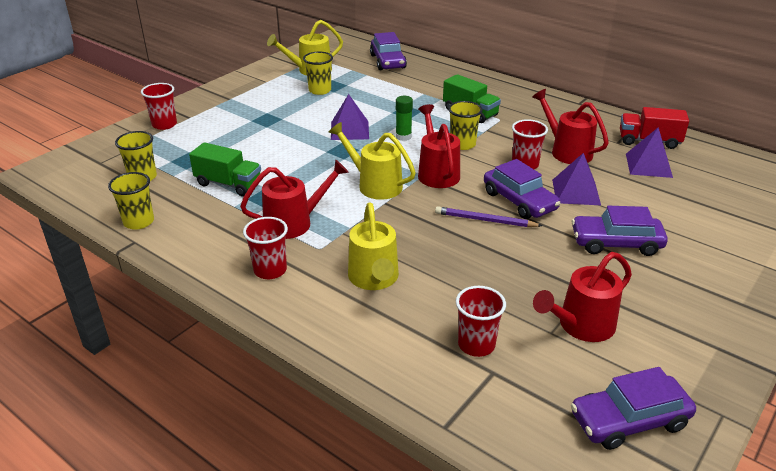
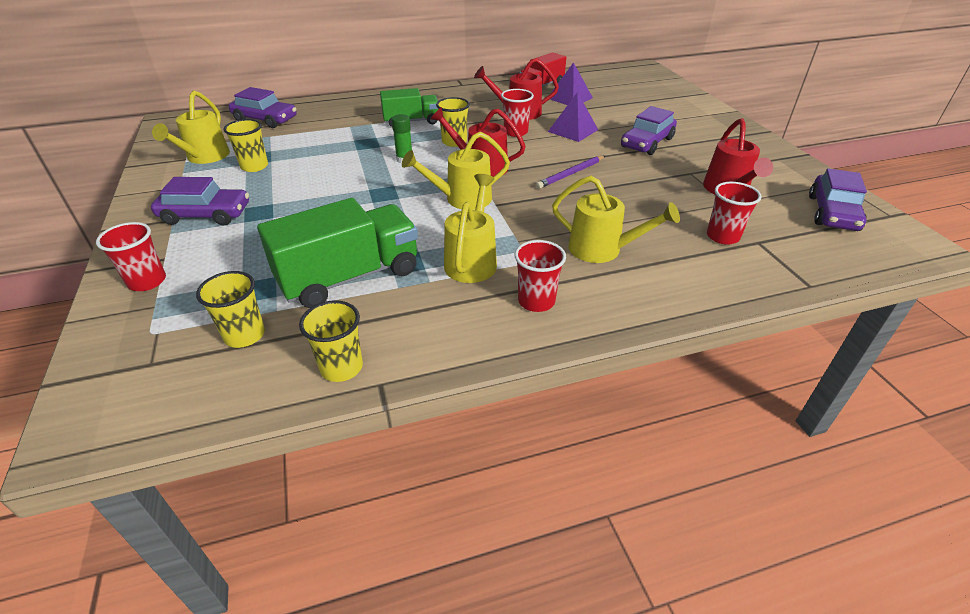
camera: 55 degrees left, 5 degrees up
(228, 184) = (349, 277): green truck -> green truck, size x1.62
(295, 223) = (472, 260): red watering can -> yellow watering can
(350, 130) = (353, 178): purple pyramid -> none
(519, 201) = (560, 152): purple car -> purple car (206, 215)

